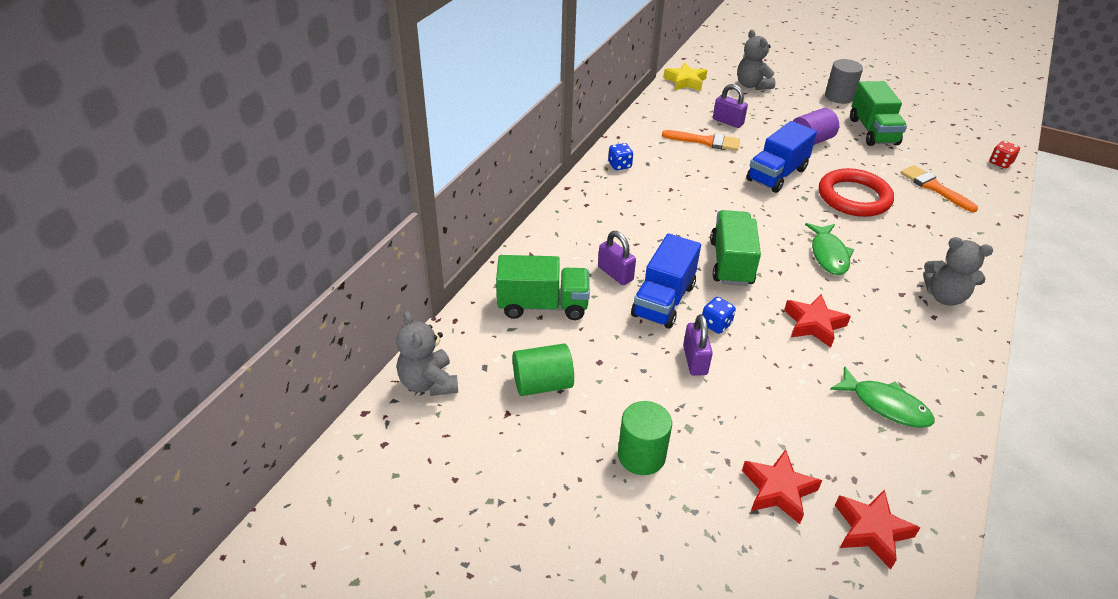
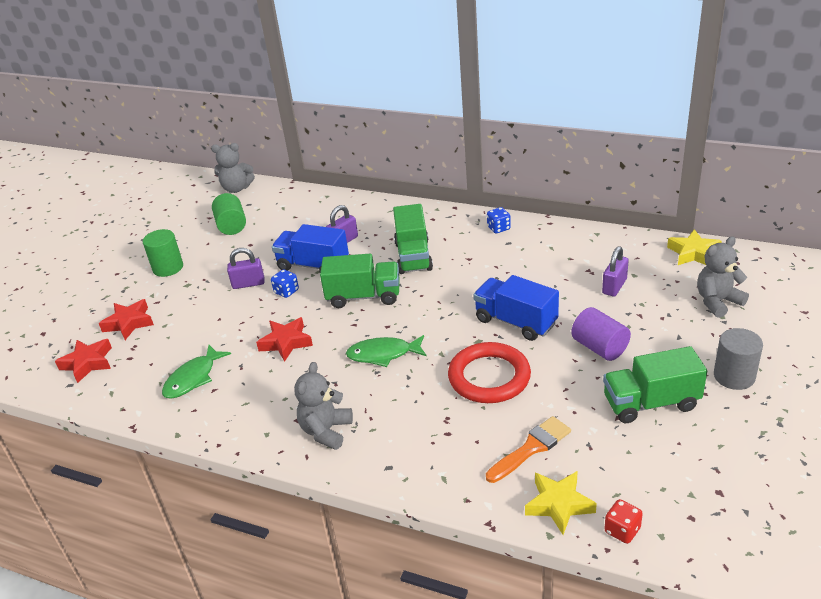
camera: 90 degrees right, 5 degrees down
(428, 383) = (236, 188): grey teddy bear -> grey teddy bear turned 150 degrees counterclockwise
(543, 305) = (306, 216): green truck -> green truck (413, 256)
(705, 141) = (564, 274): orange brush -> none
(987, 183) = (559, 505): none -> yellow star

